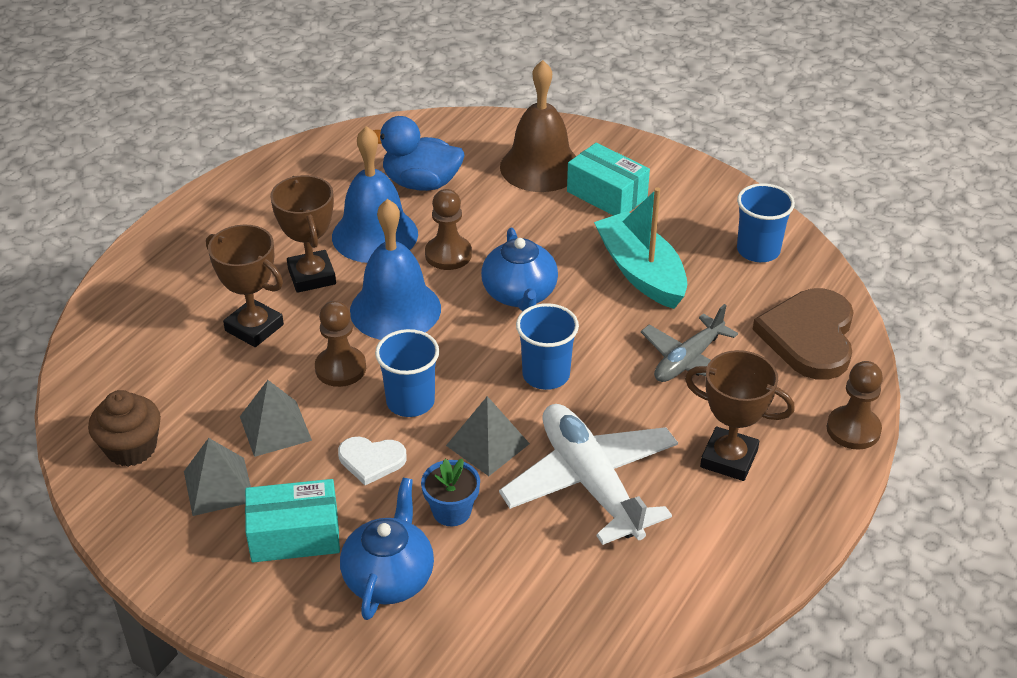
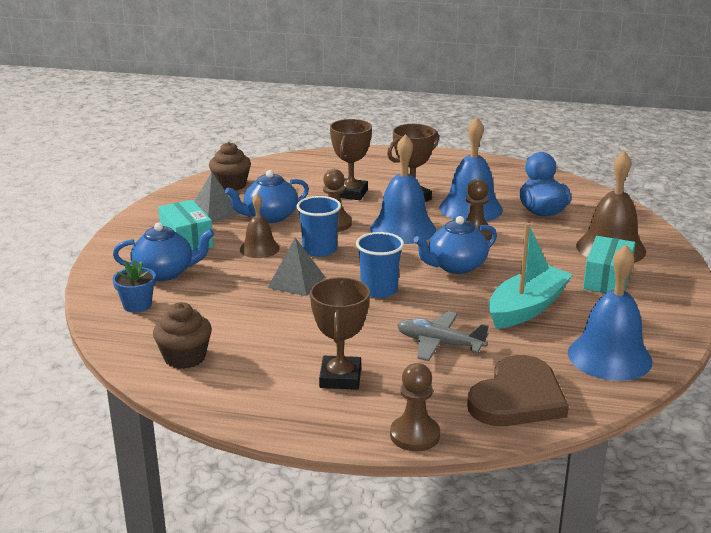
camera: 70 degrees right, 15 degrees down
(275, 428) = (270, 217): grey pyramid -> blue teapot
(371, 460) = (259, 248): white heart -> brown bell
(451, 511) = (229, 281): blue flower pot -> blue flower pot (137, 305)
(591, 483) = (282, 325): white plane -> none
(633, 593) = (185, 357): none -> brown cupcake
(758, 250) = (609, 357): blue cup -> blue bell
(809, 337) = (517, 398): brown heart -> brown heart turned 135 degrees clockwise

